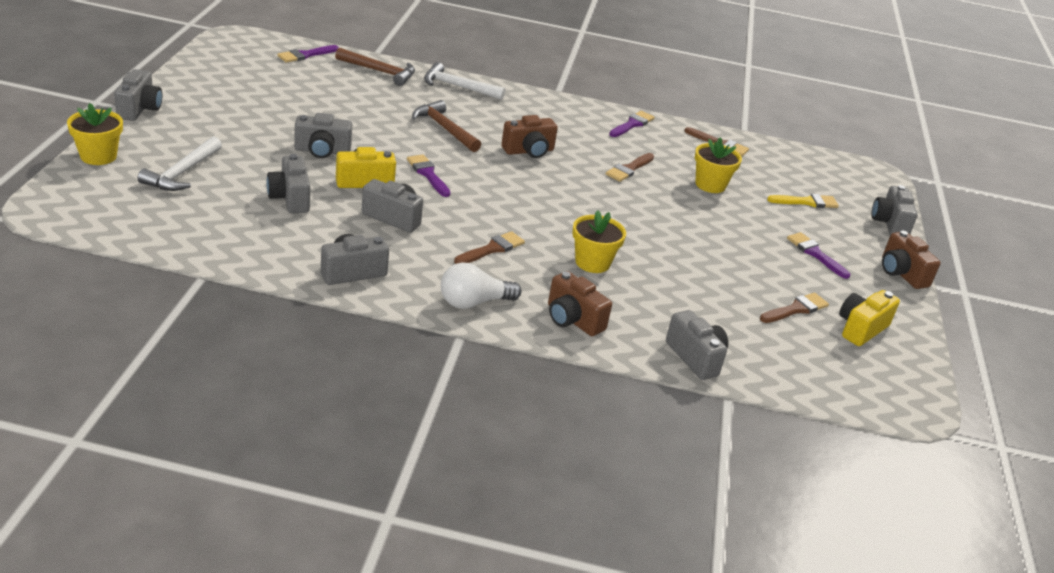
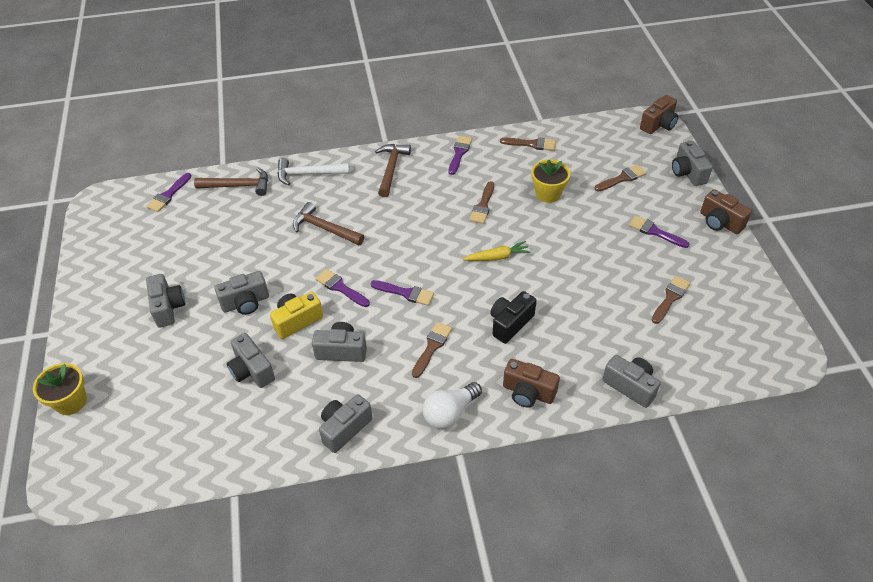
camera: 15 degrees left, 15 degrees up
(139, 109) = (71, 328): grey camera -> grey camera (168, 307)
(182, 173) = (150, 385): white hammer -> none
(494, 201) = (406, 293): none -> purple brush
(529, 151) = (400, 222): brown camera -> brown camera (658, 125)
(548, 111) = (391, 169): none -> brown hammer
(592, 262) = (510, 323): yellow flower pot -> black camera
(616, 210) = (497, 257): none -> yellow carrot
(806, 202) = (622, 178): yellow brush -> brown brush
(861, 329) = (721, 295): yellow camera -> none

